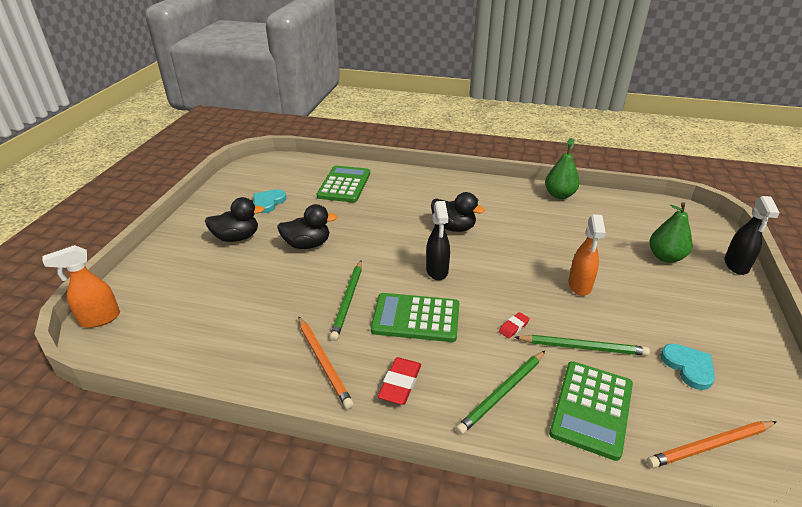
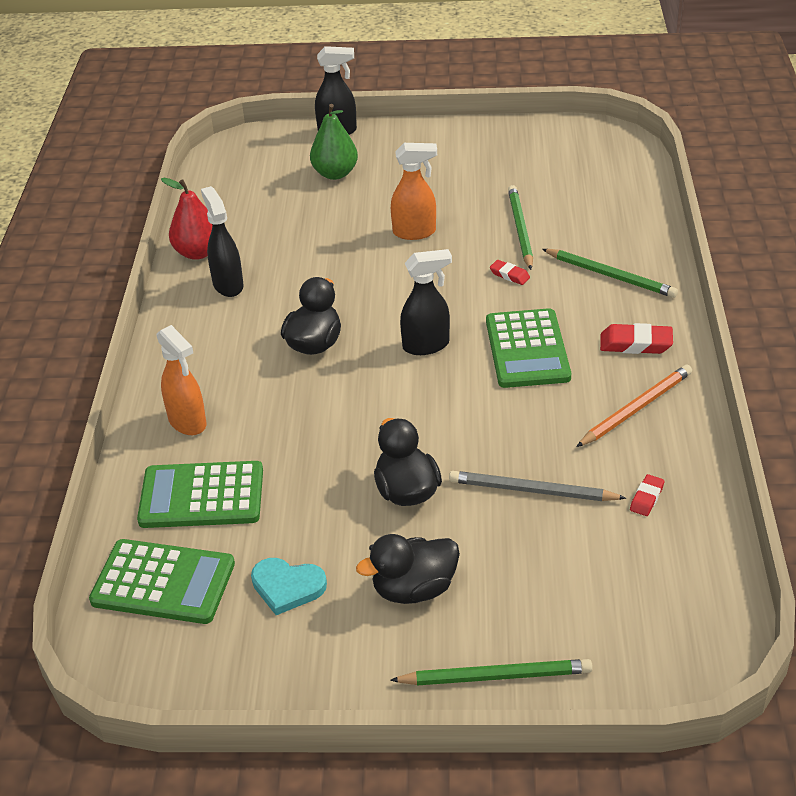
camera: 100 degrees left, 5 degrees up
(99, 319) = (677, 674): orange spray bottle -> orange spray bottle (188, 422)
(234, 343) = (646, 498): none -> red eraser
(237, 237) = (414, 589): black duck -> black duck turned 90 degrees counterclockwise
(276, 292) = (532, 491): none -> grey pencil
(348, 301) = (521, 414): green pencil -> green pencil (496, 676)
(522, 203) = (228, 285): none -> black spray bottle
(559, 195) = (198, 252): green pear -> red pear
(591, 409) = (601, 224): green calculator -> green calculator (163, 582)
(688, 367) = (518, 171): turquoise heart -> none
(710, 446) = (608, 167): orange pencil -> none

